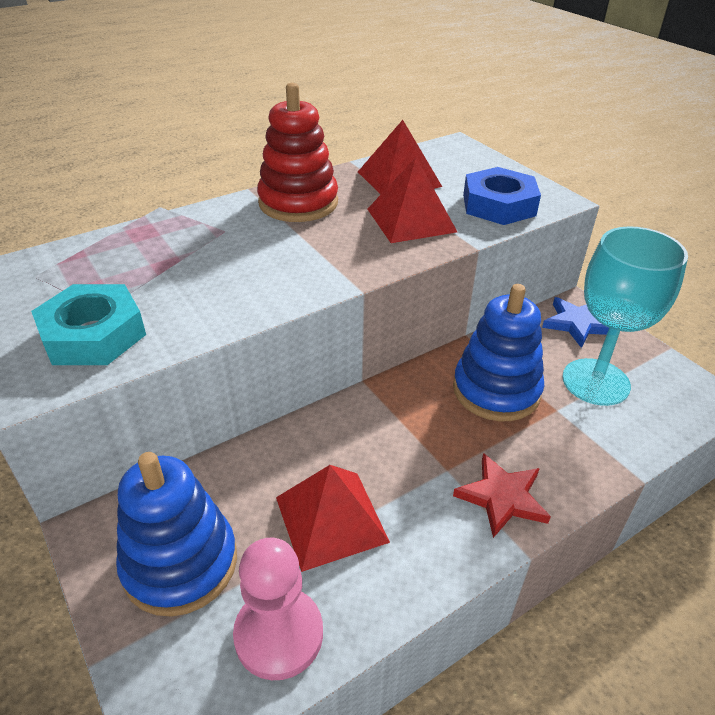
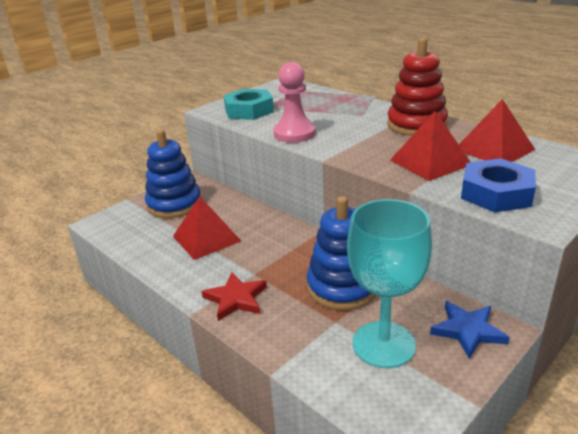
camera: 80 degrees right, 10 degrees down
(279, 634) = (138, 237): pink pawn -> pink pawn (294, 134)

